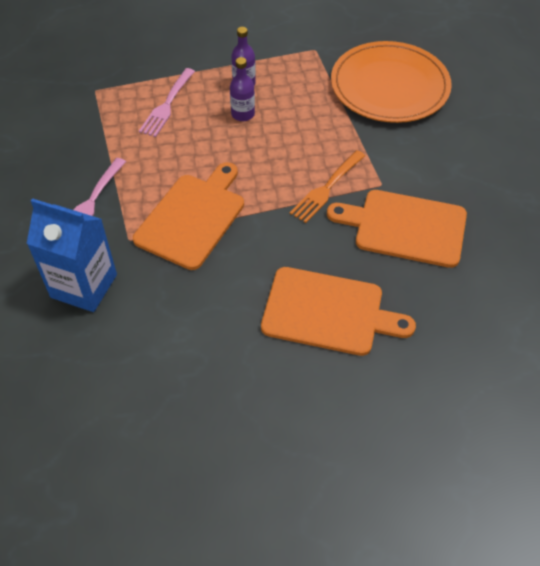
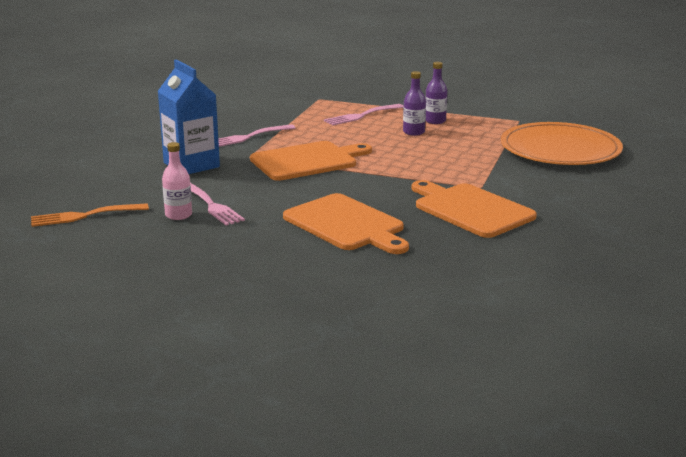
camera: 35 degrees right, 30 degrees down
(161, 387) = (178, 215): none -> pink bottle
(177, 350) = (211, 205): none -> pink fork
(326, 189) = (430, 177): orange fork -> orange fork (84, 216)

